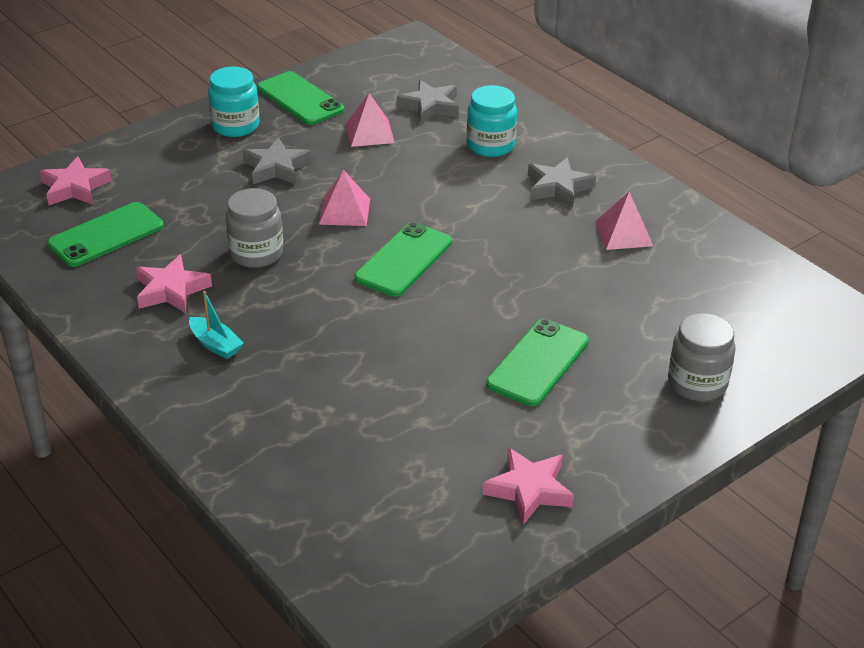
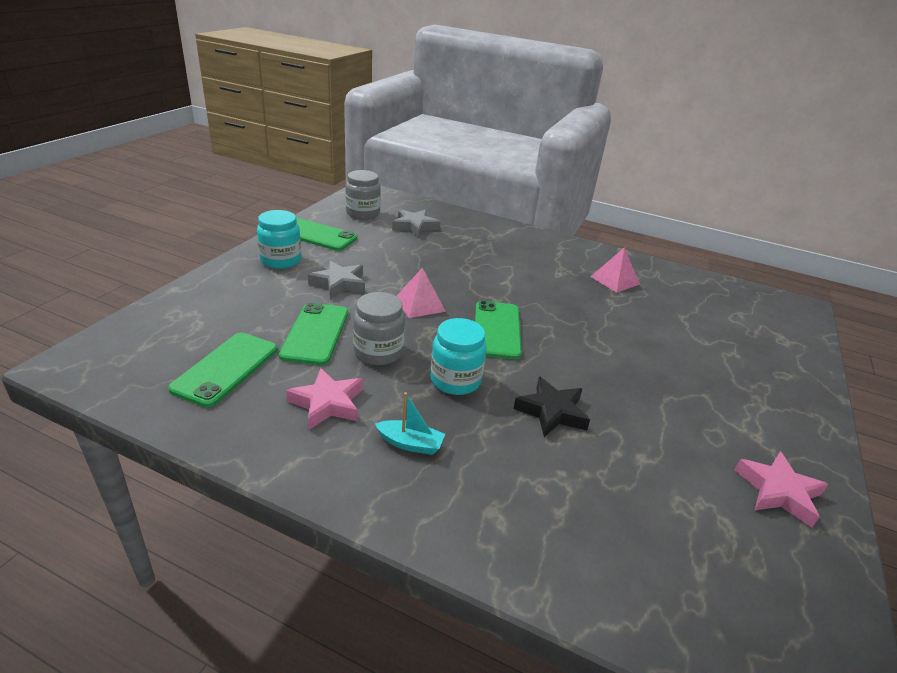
camera: 30 degrees left, 5 degrees down
(75, 188) = (165, 334): pink star -> none
(369, 133) = (388, 248): pink pyramid -> none
(376, 356) = (552, 412): none -> black star
(490, 145) = (477, 243): turquoise jar -> turquoise jar (455, 380)
(538, 363) = (665, 382): green phone -> green phone (315, 333)
(558, 187) = (546, 260): grey star -> none
(697, 383) = (770, 367): grey jar -> grey jar (363, 213)

